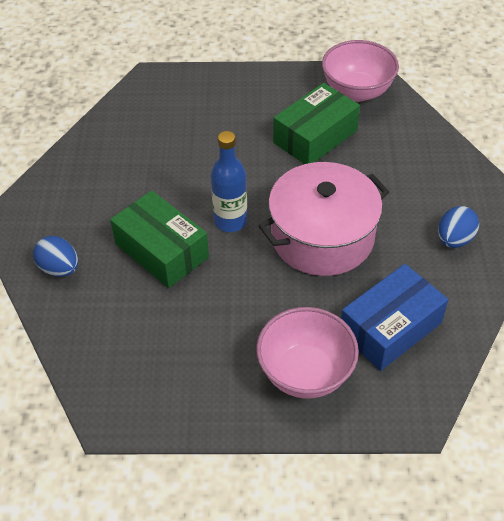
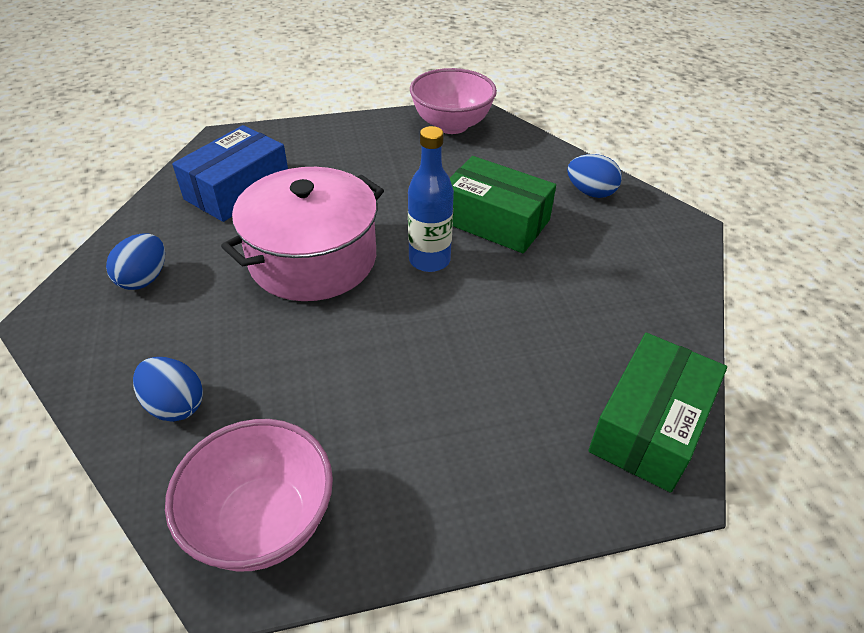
camera: 165 degrees right, 5 degrees down
(305, 373) = (319, 151): pink bowl -> pink bowl (451, 125)
(315, 137) = (337, 401): green box -> green box (650, 426)
(411, 148) = (175, 405): none -> blue egg

